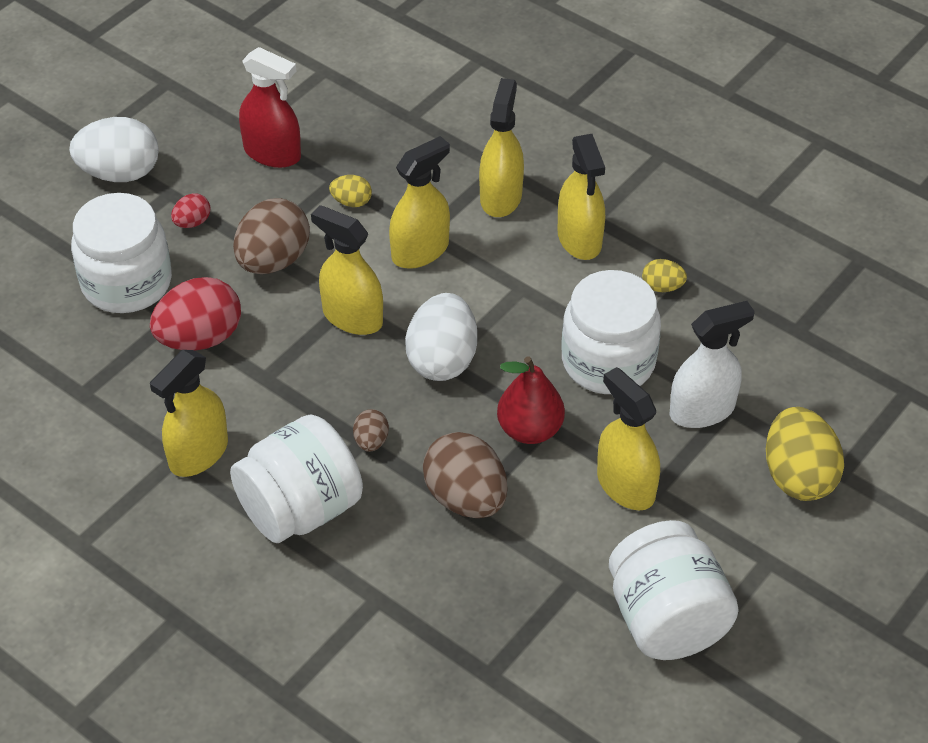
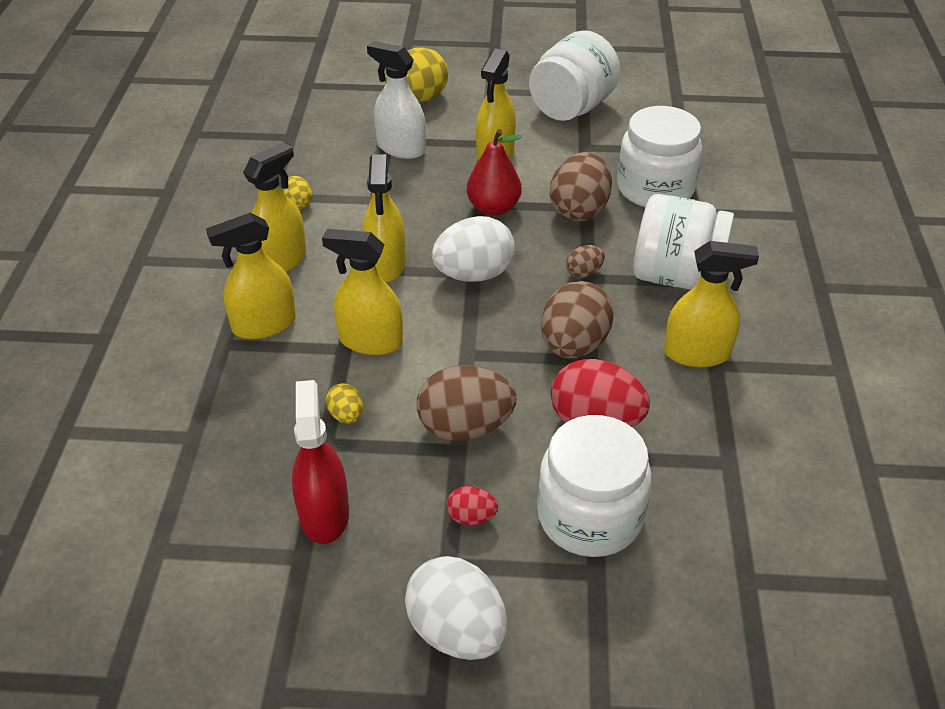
camera: 125 degrees left, 5 degrees down
(290, 376) = (573, 345): none -> brown egg
(352, 317) = (480, 343): yellow spray bottle -> yellow spray bottle (386, 264)
(608, 361) = (396, 199): white jar -> white jar (655, 189)

